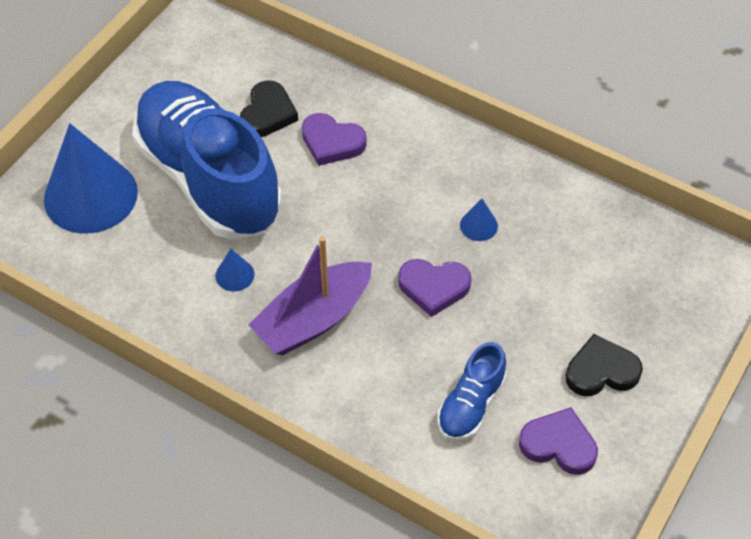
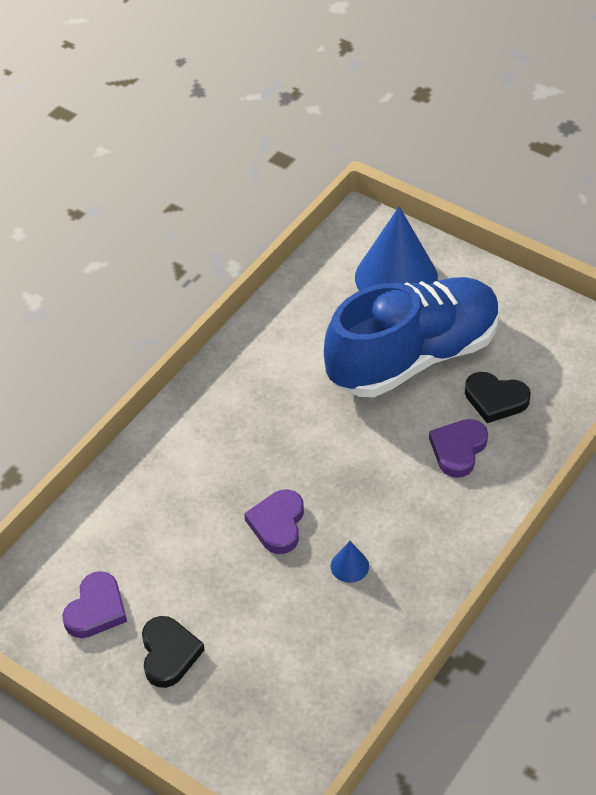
camera: 95 degrees right, 5 degrees down
(234, 275) = (303, 377): blue cone -> none
(313, 319) = (250, 432): purple boat -> none
(471, 405) = (147, 544): blue shoe -> none

